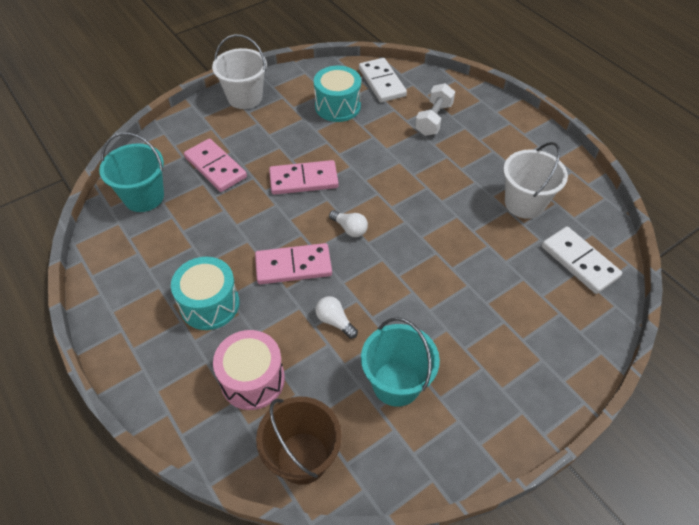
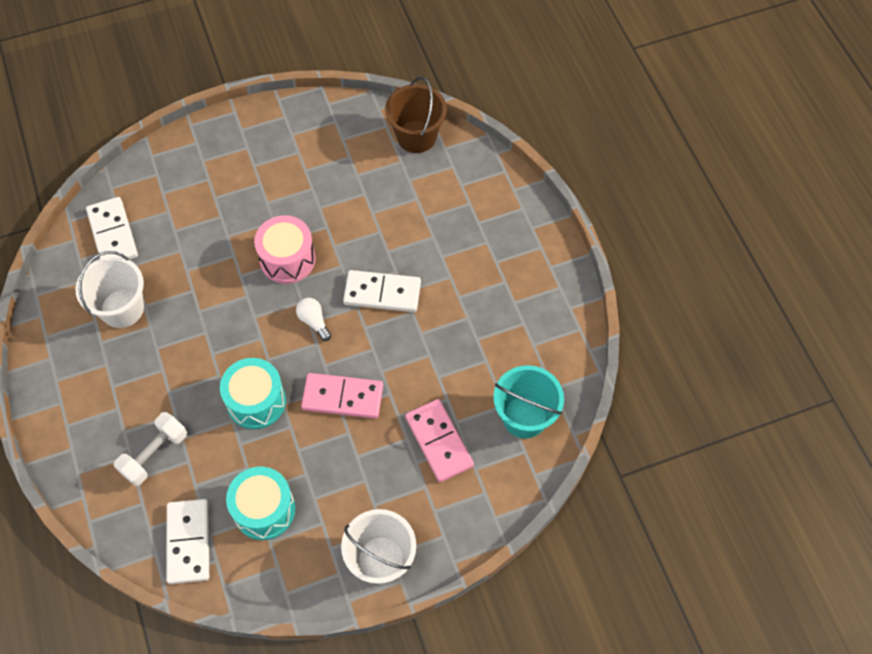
camera: 165 degrees left, 10 degrees up
(210, 304) = (468, 272): turquoise drum -> turquoise drum (256, 401)
(252, 379) = (442, 198): pink drum -> pink drum (287, 259)
(293, 266) = (382, 293): pink domino -> white domino
(335, 321) = (360, 230): white light bulb -> none
(396, 383) = (328, 170): turquoise bucket -> none

